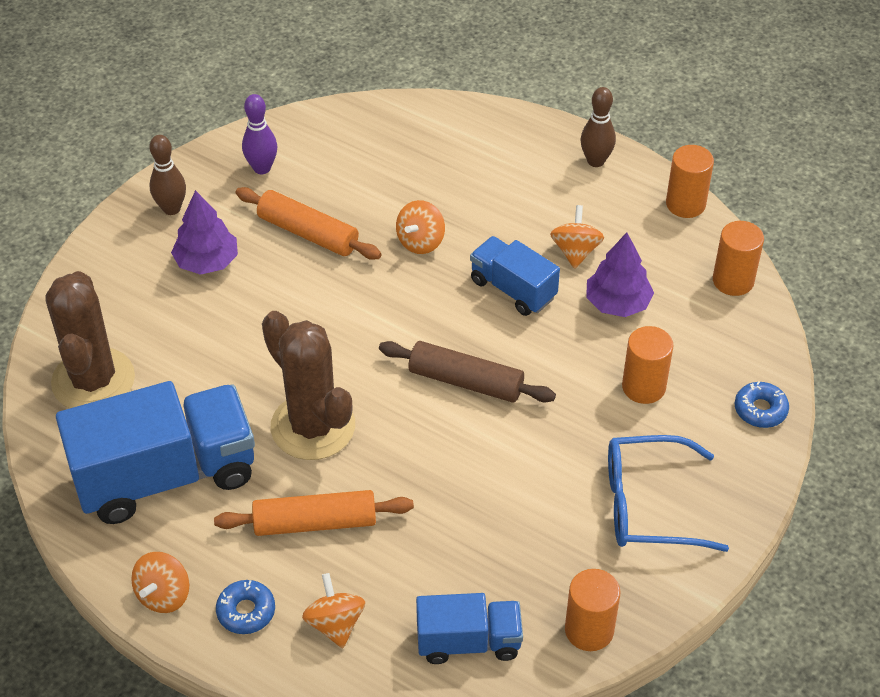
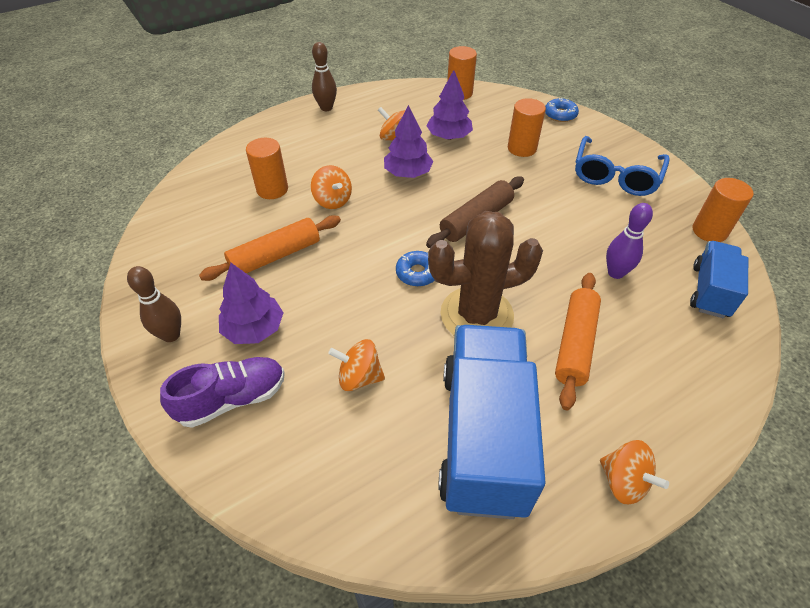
camera: 65 degrees left, 0 degrees up
(93, 380) = (336, 464): brown cactus -> none
(125, 284) = (232, 399): none -> purple shoe
(246, 611) = (656, 420): blue donut -> blue donut (417, 273)
(262, 168) = (181, 261): purple bowling pin -> purple bowling pin (615, 273)
(335, 623) = (680, 363): orange spinning top -> orange spinning top (359, 377)
(513, 289) = (408, 173): blue truck -> purple tree
(685, 204) = (389, 89): orange cylinder -> orange cylinder (272, 189)

